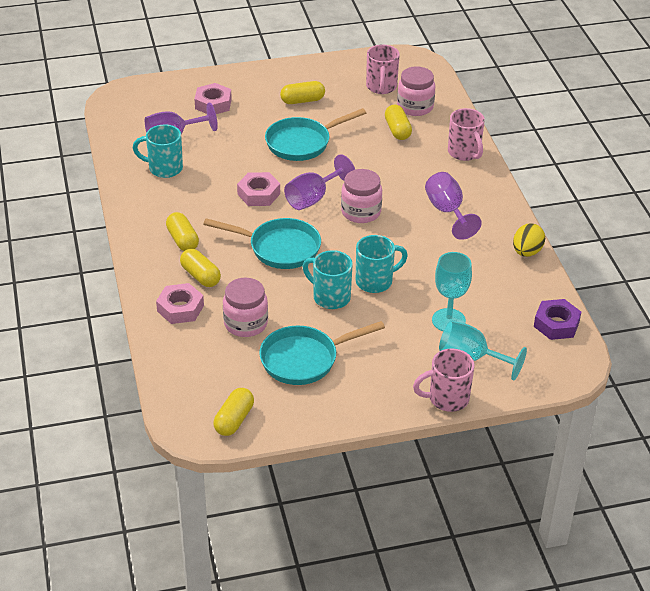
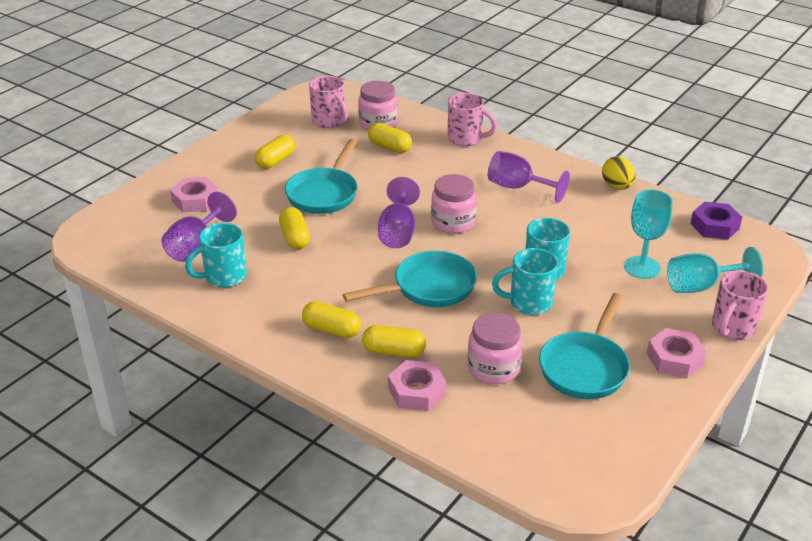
camera: 40 degrees left, 5 degrees down
(234, 420) = (608, 460): yellow capsule -> yellow capsule (295, 237)
(258, 194) = (345, 253): pink nut -> pink nut (674, 359)

